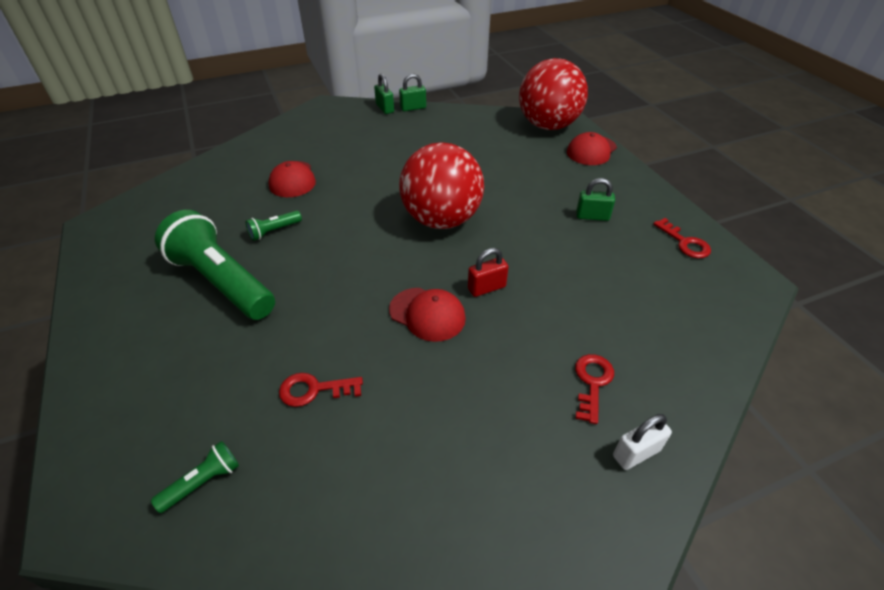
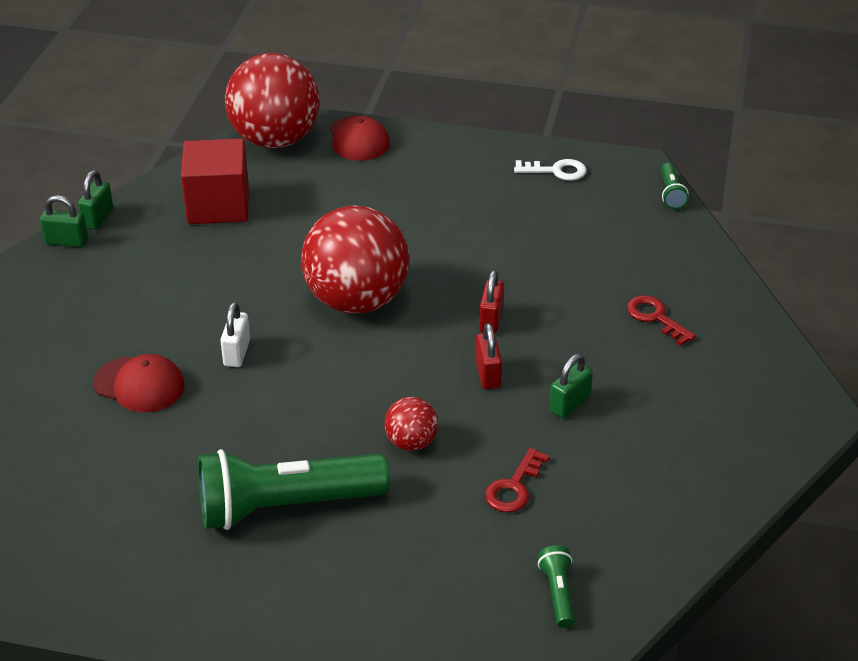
camera: 55 degrees left, 5 degrees down
(274, 231) = (234, 435): green flashlight -> green flashlight (671, 194)
(324, 309) = (411, 442): none -> red ball
(427, 314) = (488, 374): red cap -> red padlock
(467, 135) = (218, 205): none -> red cube
(592, 216) = (463, 201): green padlock -> green padlock (569, 404)
(636, 453) = (735, 333): white padlock -> white padlock (237, 353)
(685, 243) = (556, 171): red key -> white key

